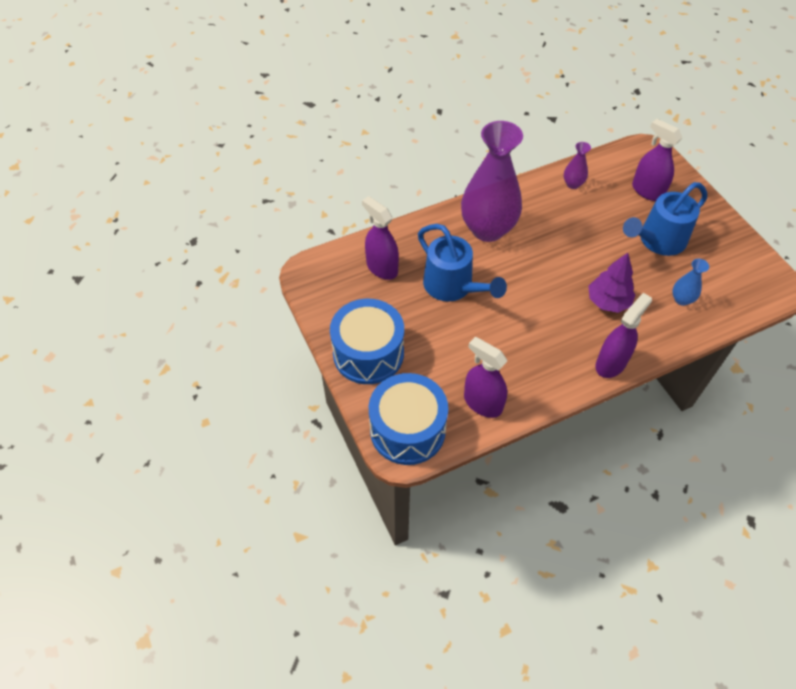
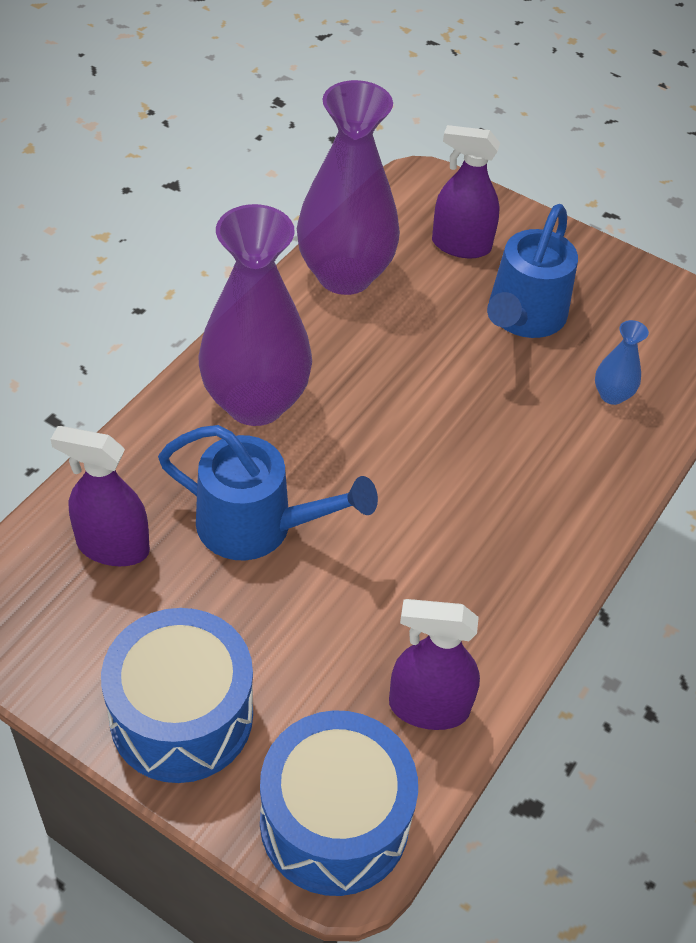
camera: 35 degrees left, 5 degrees down
(573, 184) = (344, 275): purple vase -> purple vase, size x2.38
(608, 302) = (513, 444): purple tree -> none
(611, 363) = (578, 542): purple spray bottle -> none

